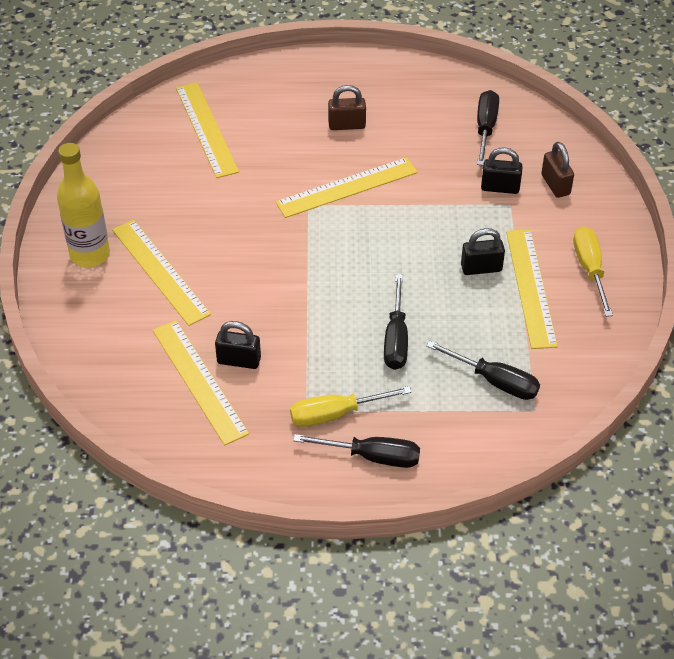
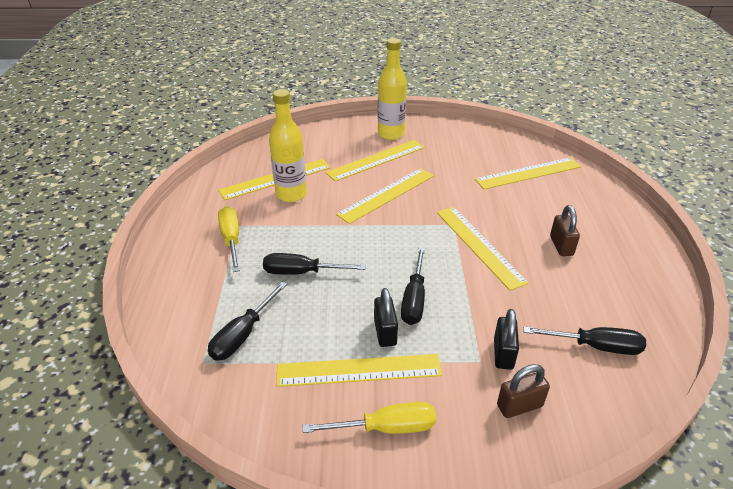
camera: 90 degrees right, 10 degrees down
(239, 360) = (291, 194): black padlock -> yellow bottle
(245, 262) = (386, 194): none -> yellow ruler
(372, 457) = (185, 258): black screwdriver -> black screwdriver (414, 299)

